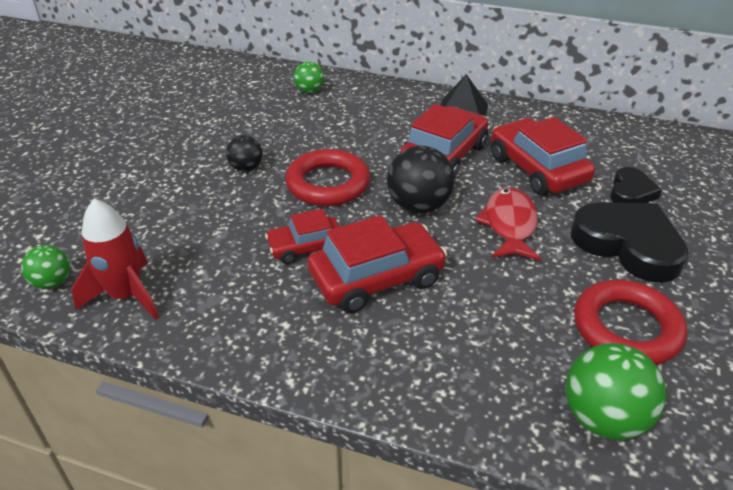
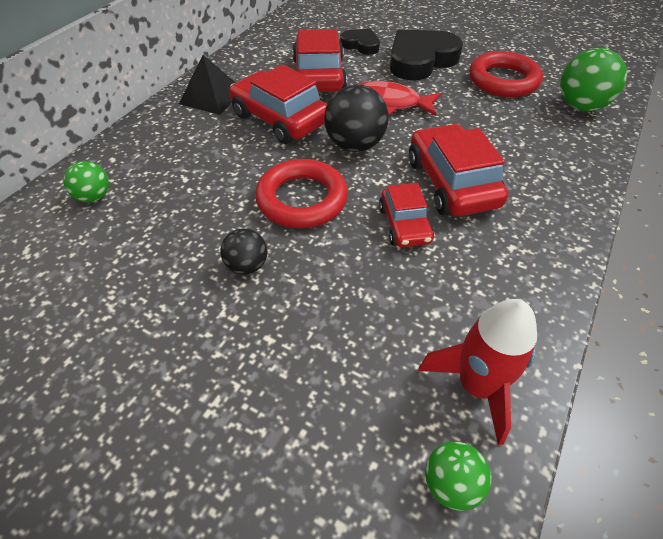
camera: 80 degrees left, 10 degrees up
(537, 169) = (319, 76): red car -> red car turned 105 degrees clockwise

